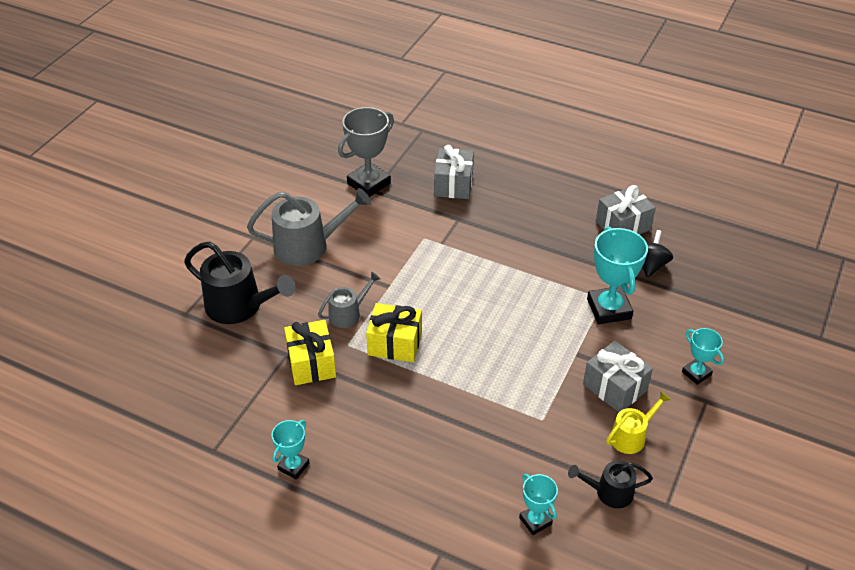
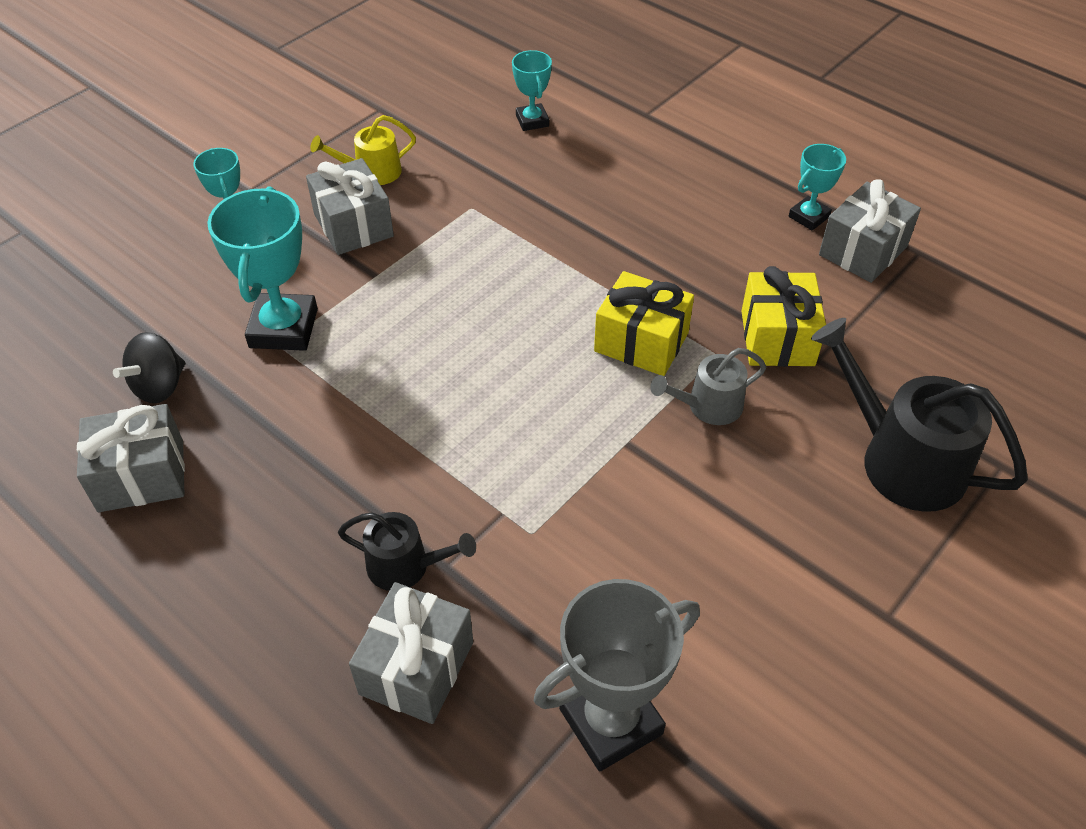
camera: 165 degrees left, 5 degrees up
(254, 443) = (863, 251): none -> grey gift
(308, 246) = (770, 566): grey watering can -> none
(609, 492) = (435, 129): black watering can -> black watering can (405, 566)

